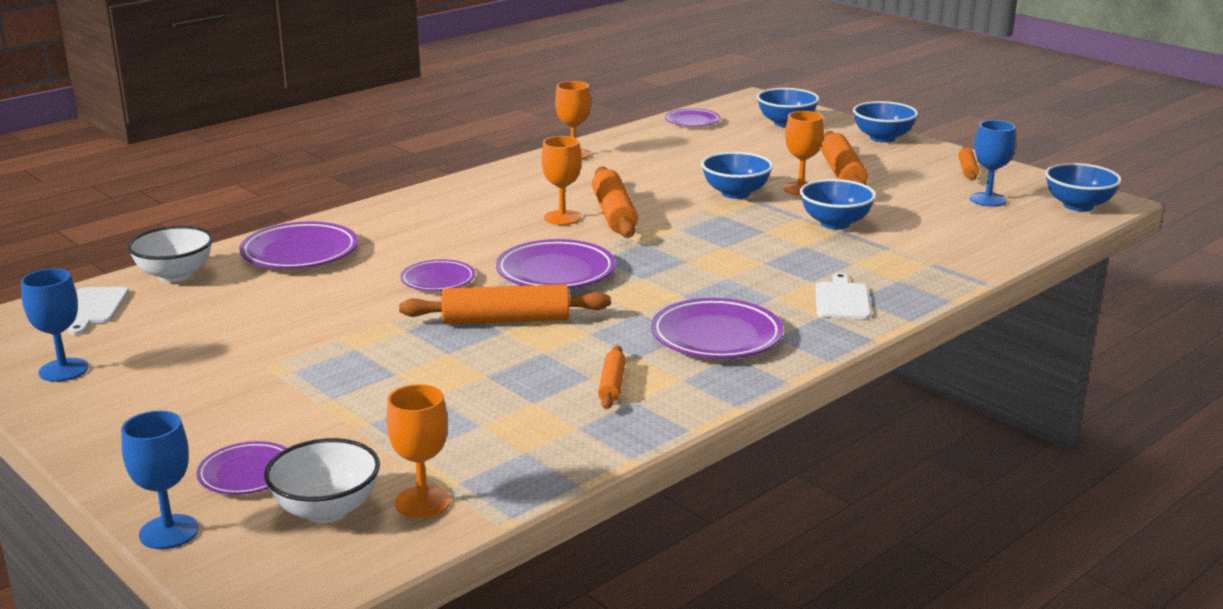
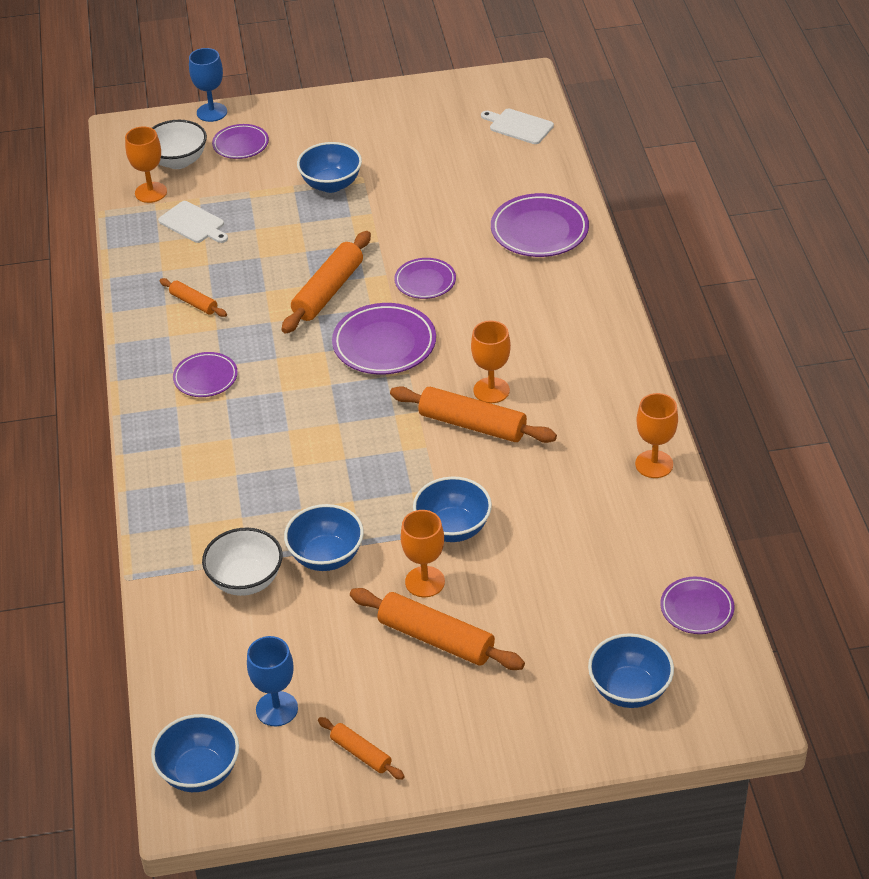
camera: 125 degrees right, 20 degrees up
(63, 370) = (432, 104): blue goblet -> none
(175, 275) = (548, 167): white bowl -> white bowl (246, 580)
(716, 336) = (205, 378): purple plate -> purple plate, size x0.61
(842, 299) = (191, 473): white cutting board -> white cutting board (193, 223)
(882, 138) = (513, 748): blue bowl -> blue bowl (331, 184)

